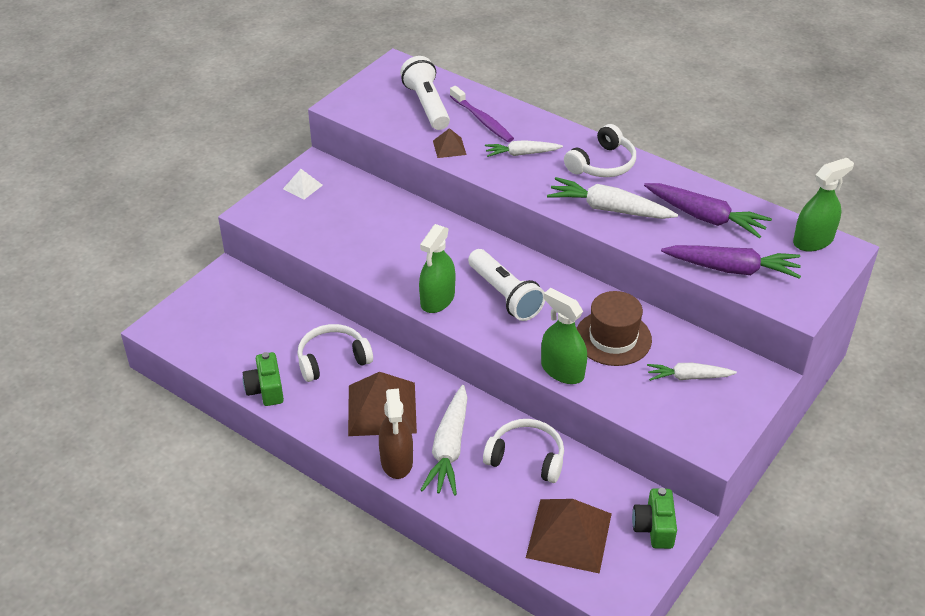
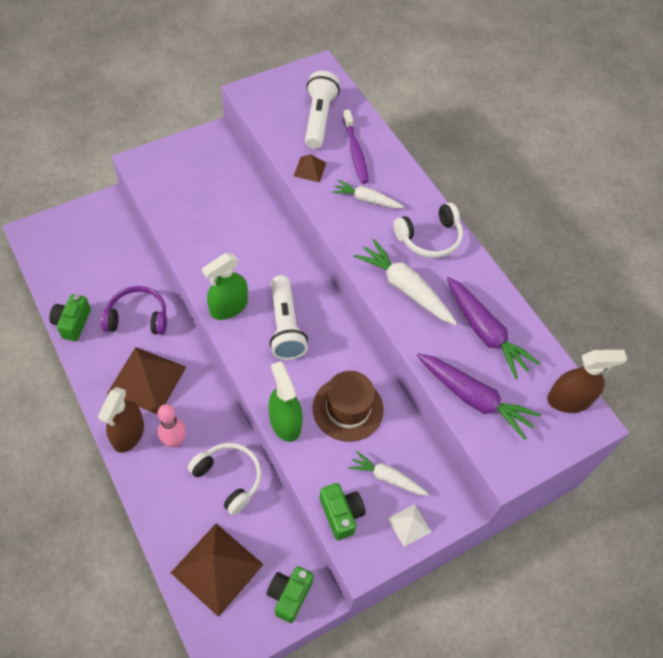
camera: 20 degrees right, 15 degrees up
(303, 187) = (192, 153): white pyramid -> white pyramid (409, 525)
(332, 359) = (138, 317): white headphones -> purple headphones
(449, 448) = (175, 441): white carrot -> pink bowling pin
(668, 421) = (341, 514): none -> green camera
(813, 240) = (569, 400): green spray bottle -> brown spray bottle

